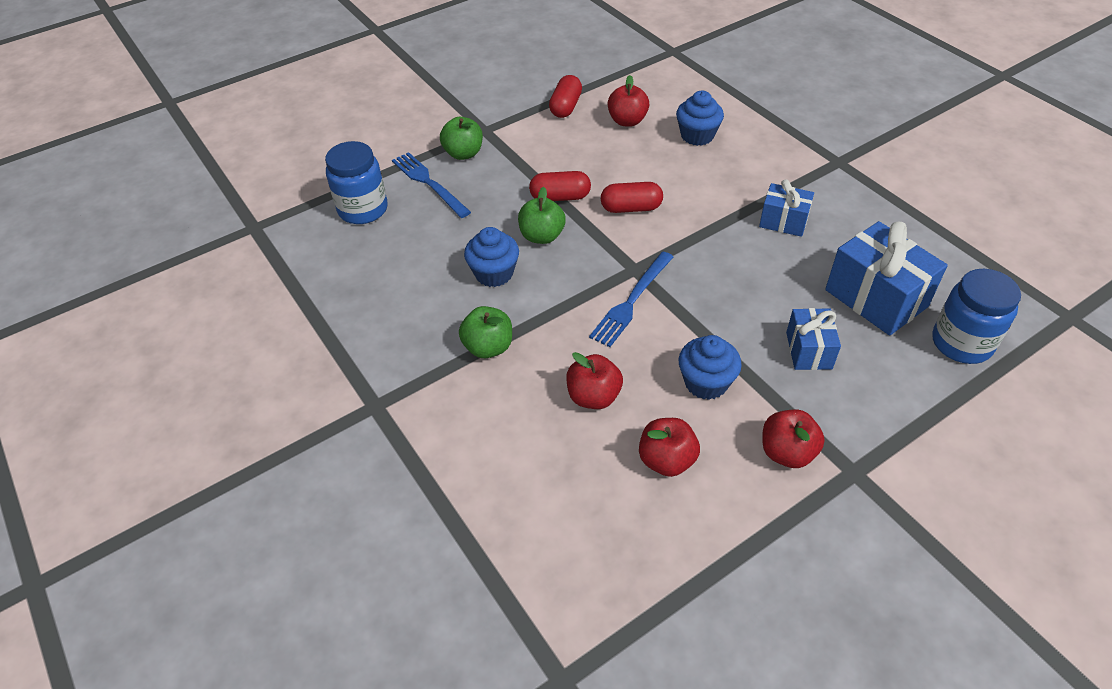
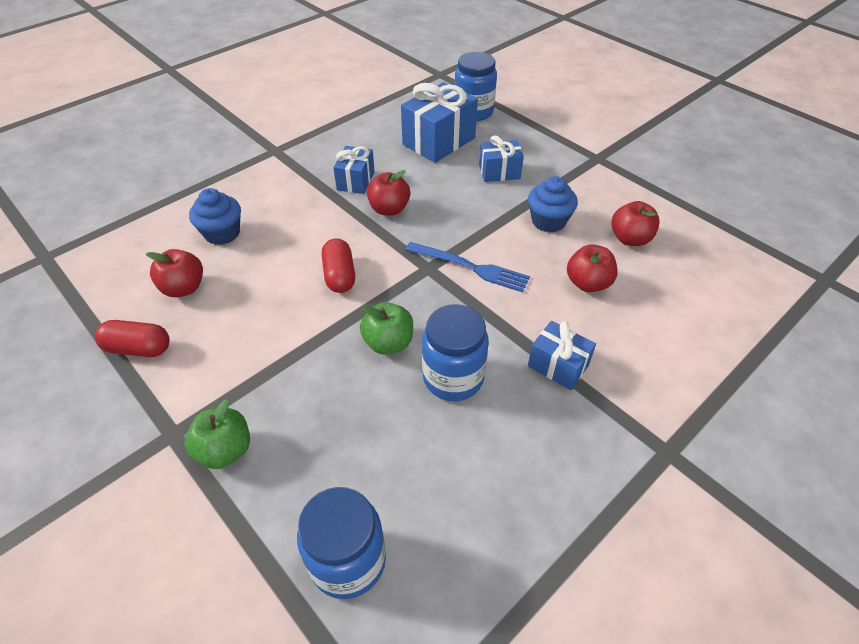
camera: 100 degrees left, 0 degrees up
(429, 183) = (290, 481): blue fork -> none
(488, 347) = (558, 366): green apple -> blue gift
(494, 273) = (453, 377): blue cupcake -> blue jar
(560, 197) = (321, 334): red capsule -> none
(787, 452) = (595, 184): red apple -> red apple (389, 209)

